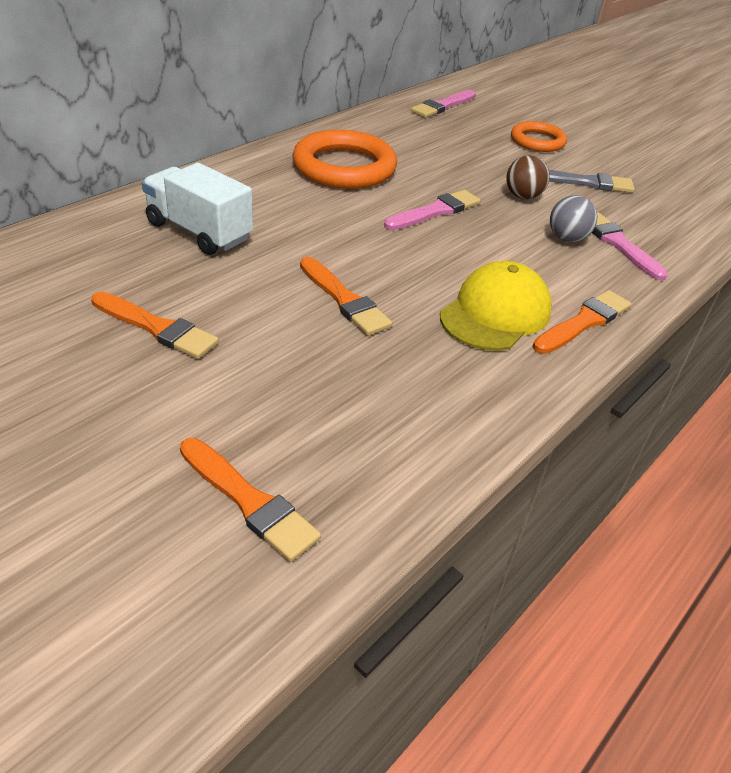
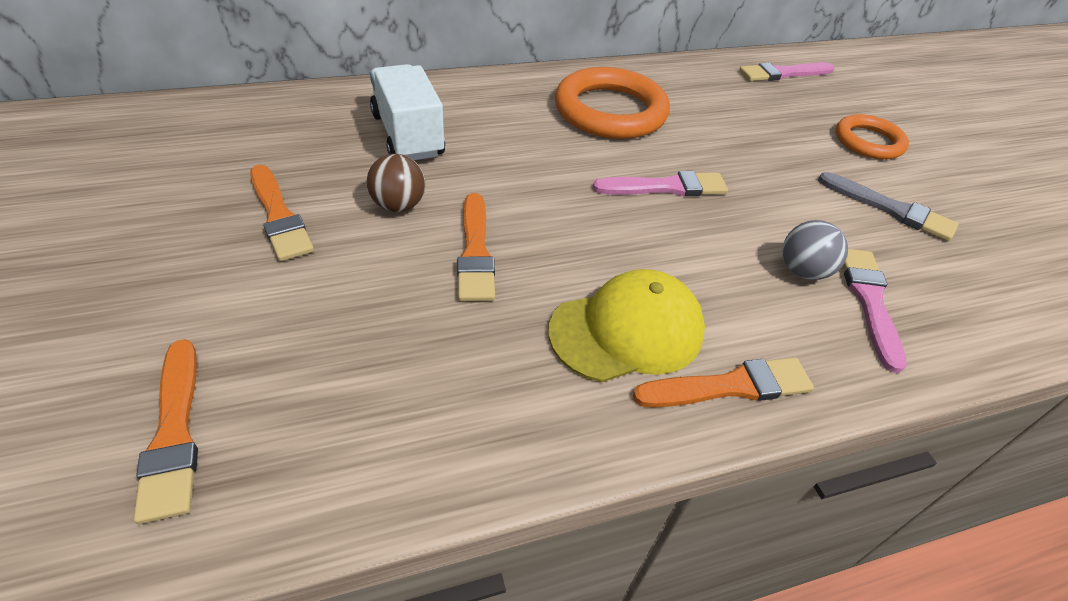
camera: 30 degrees right, 5 degrees up
(523, 196) = (790, 201): brown ball -> brown ball (398, 205)

